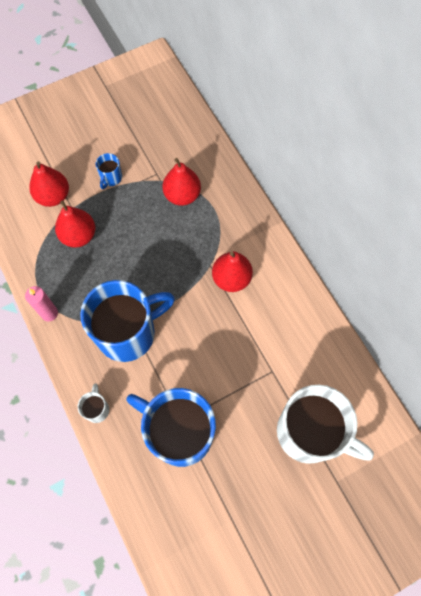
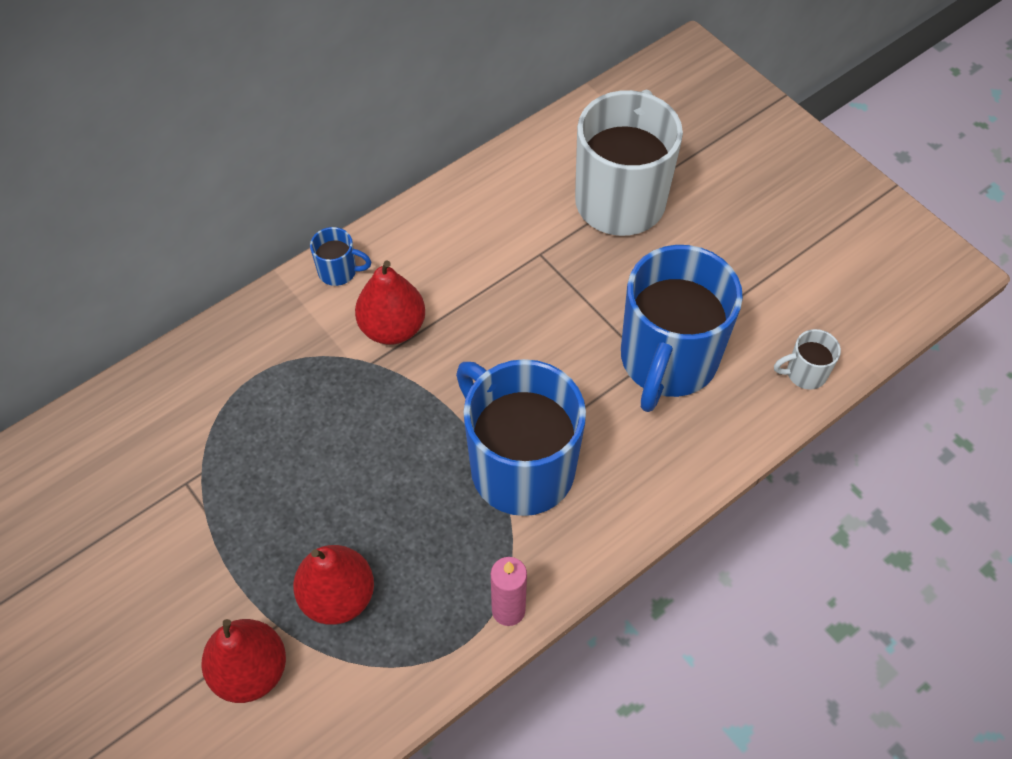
camera: 100 degrees left, 10 degrees down
(97, 409) = (663, 487): white mug -> white mug (805, 373)
(111, 178) = (200, 565): blue mug -> blue mug (339, 271)
(182, 195) = (232, 429): red pear -> none

